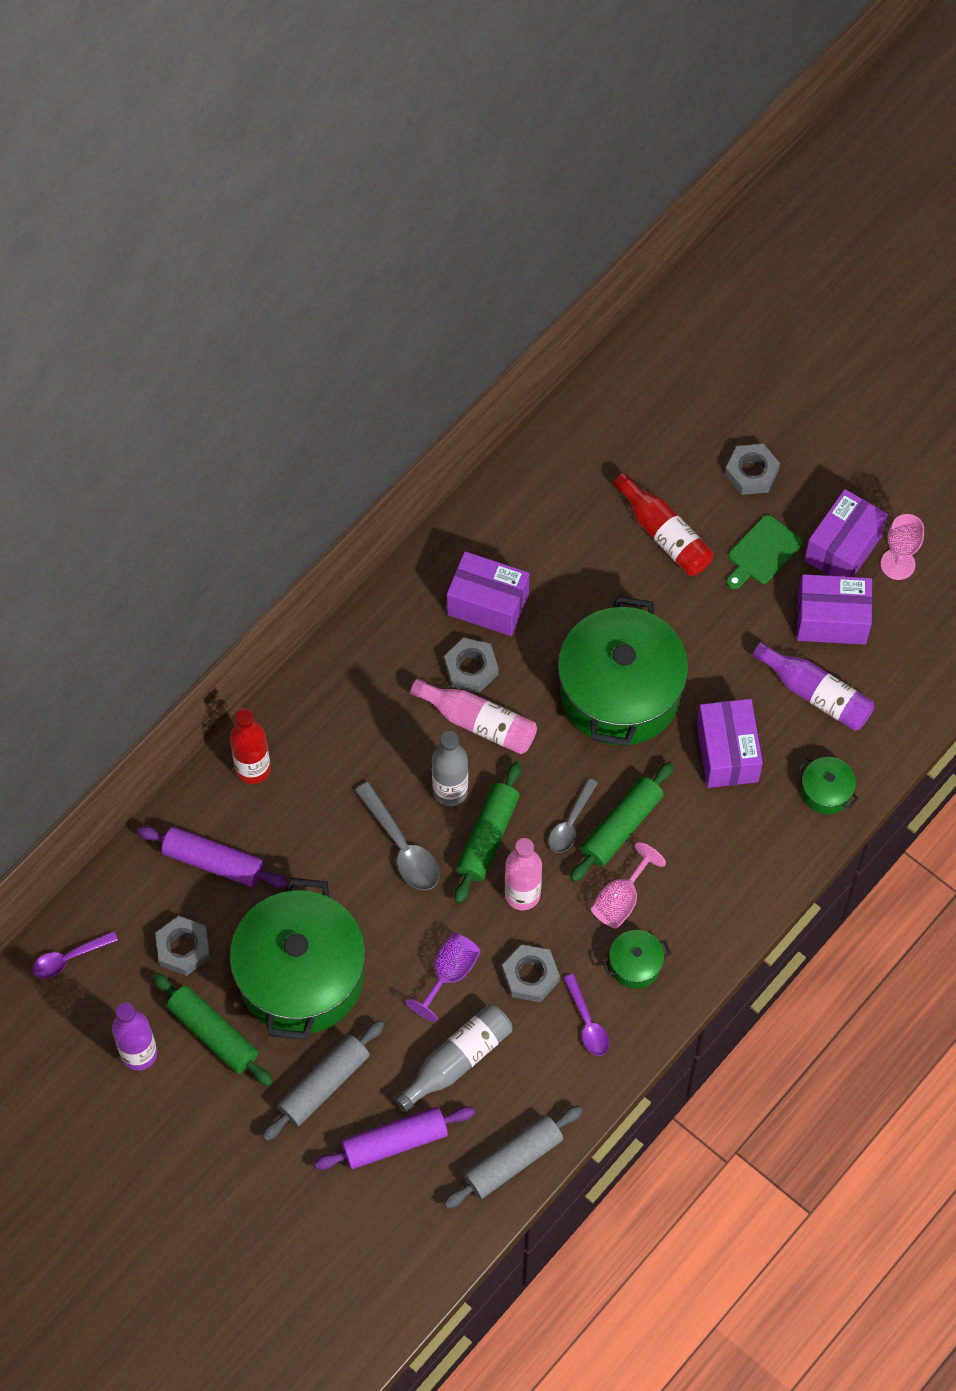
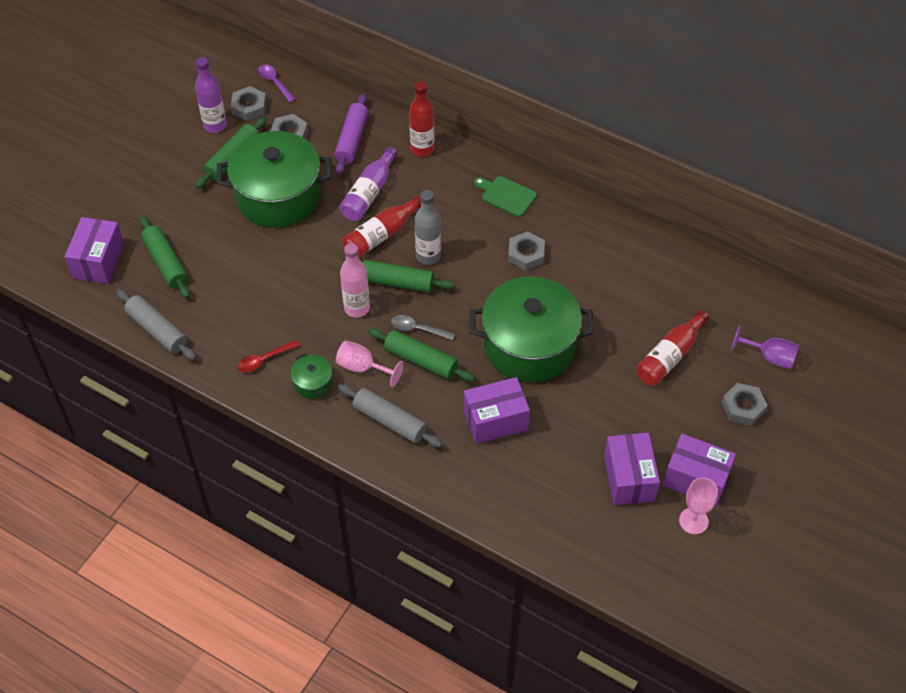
camera: 80 degrees right, 10 degrees down
(324, 1084) = (203, 220): grey rolling pin -> grey rolling pin (390, 421)
(395, 1142) = (166, 263): purple rolling pin -> green rolling pin
(401, 846) = (381, 235): grey spoon -> red bottle
(449, 974) = (290, 275): purple goblet -> purple goblet (769, 357)
(457, 1060) = (228, 288): grey bottle -> none
(479, 722) = (484, 264): pink bottle -> none
(488, 604) = (579, 257): purple box -> purple box (98, 261)
(530, 976) = (295, 321): grey nut -> grey nut (249, 107)
(587, 1022) = (264, 359): purple spoon -> red spoon
(762, 552) = (674, 423): green cutting board -> green cutting board (506, 195)
(816, 694) = (560, 475): purple bottle -> purple bottle (369, 193)
(826, 792) = (477, 491): green pot -> none

